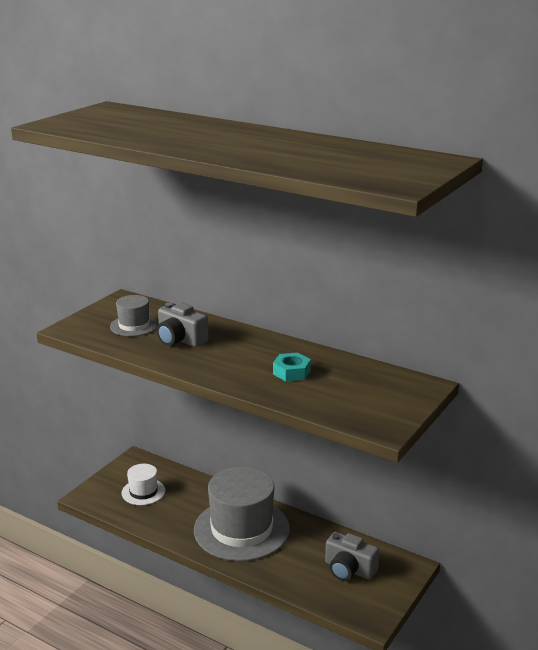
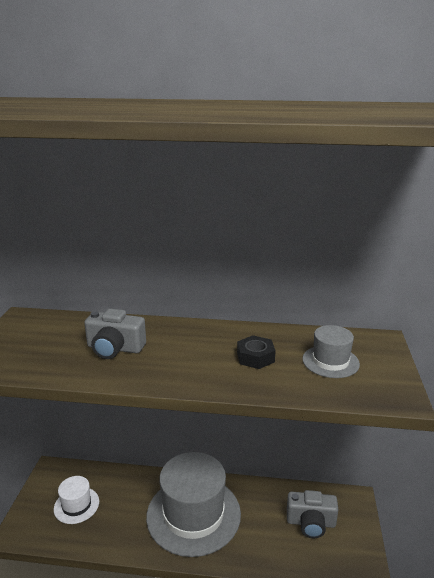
camera: 25 degrees left, 0 degrees up
(134, 325) = (52, 344): grey hat -> grey hat (330, 361)
(291, 372) = (255, 357): turquoise nut -> black nut

